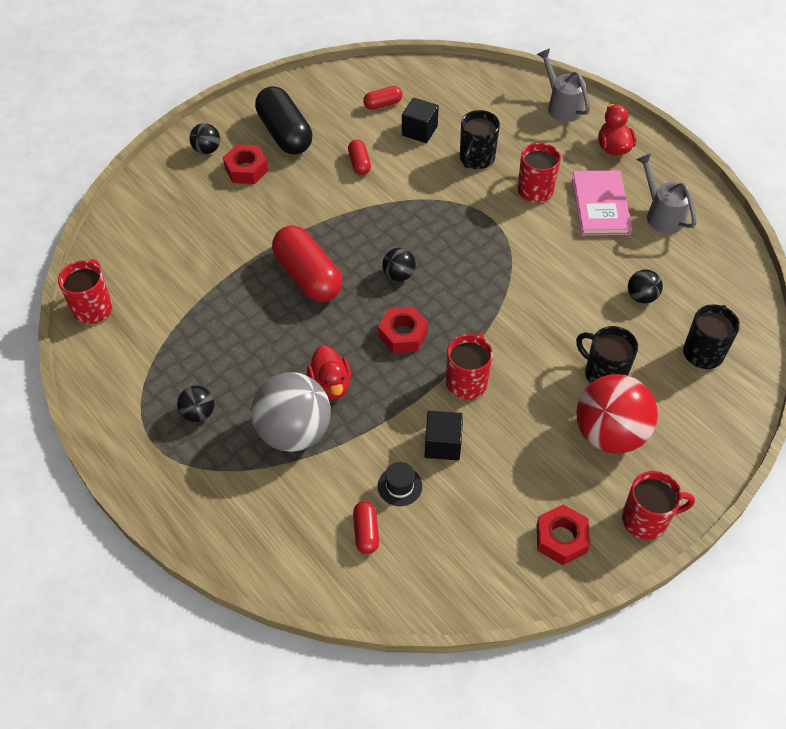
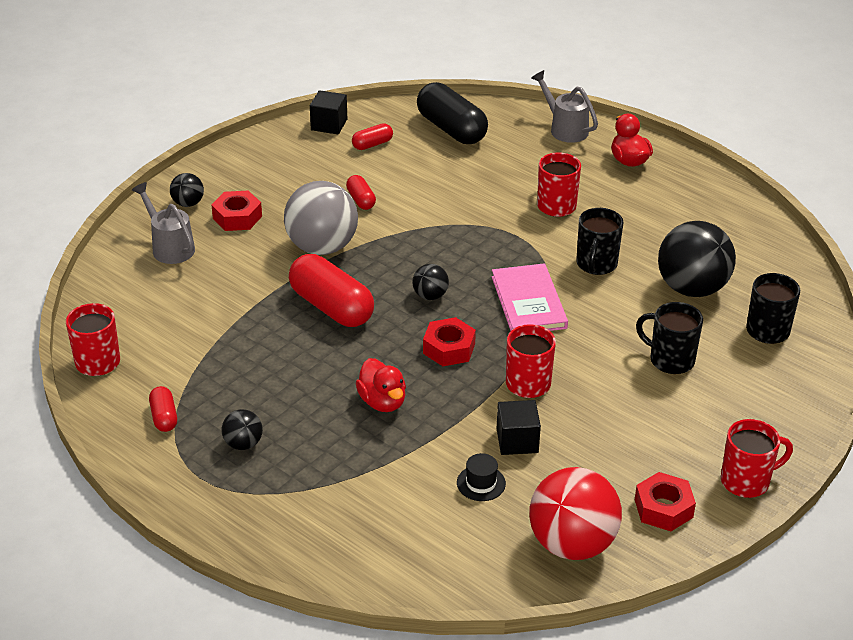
camera: 10 degrees left, 15 degrees down
(285, 133) = (271, 181): black capsule -> black capsule (451, 129)
(294, 432) = (353, 448): grey ball -> grey ball (322, 247)
(366, 532) = (455, 528): red capsule -> red capsule (164, 417)
(419, 131) = (418, 164): black cube -> black cube (329, 124)
(476, 159) = (486, 184): black mug -> black mug (596, 264)
(600, 205) = (628, 212): pink book -> pink book (528, 302)
(609, 434) = (689, 411): red ball -> red ball (572, 544)
(641, 297) = (692, 288): black ball -> black ball, size x2.09
(661, 214) = (694, 214): grey watering can -> grey watering can (170, 247)

